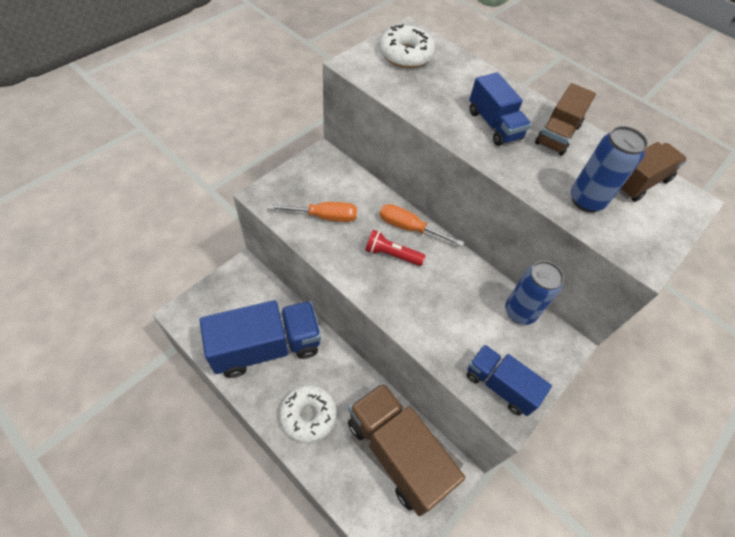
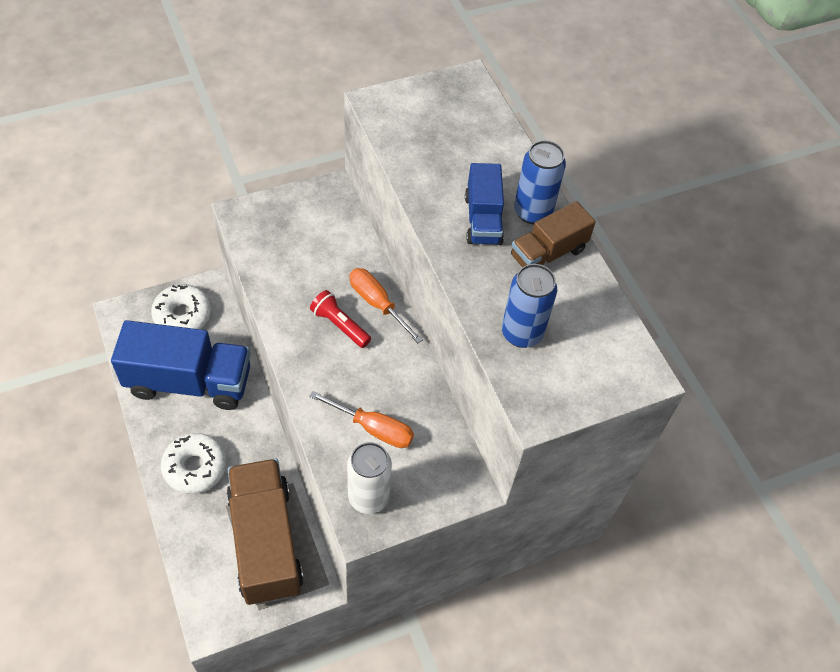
camera: 25 degrees right, 0 degrees up
(324, 216) = (292, 259): orange screwdriver -> orange screwdriver (373, 428)
(405, 55) = (441, 108): white donut -> white donut (182, 315)
(500, 385) = (368, 497): blue truck -> white can
(520, 312) = (441, 436): blue can -> blue can (532, 212)
(639, 182) = (599, 335): brown truck -> none

